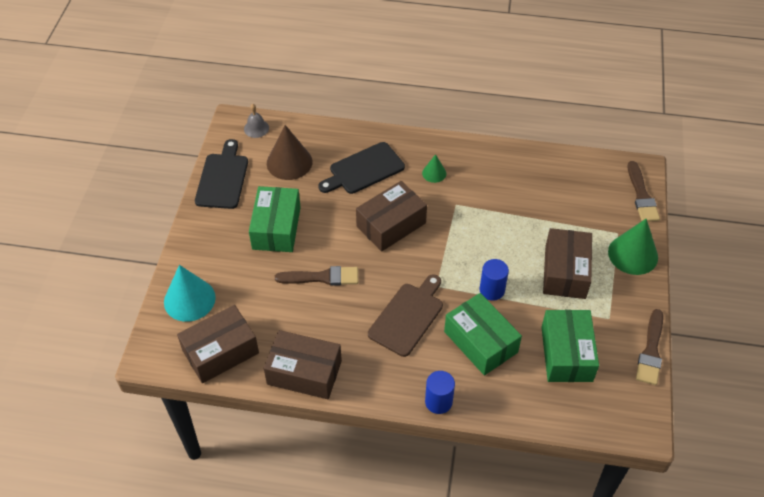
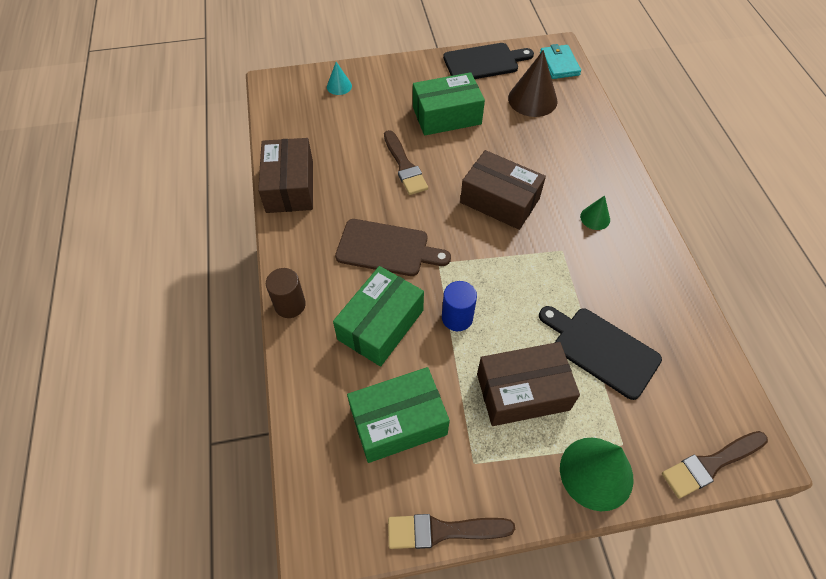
camera: 70 degrees right, 5 degrees up
(189, 299) = (339, 86): turquoise cone -> turquoise cone, size x0.52
(220, 352) = (292, 123): brown box -> none
(256, 128) = (559, 64): grey bell -> turquoise wallet
(363, 169) = (560, 157): black cutting board -> black cutting board (601, 349)
(438, 402) = (290, 305): blue cylinder -> brown cylinder

